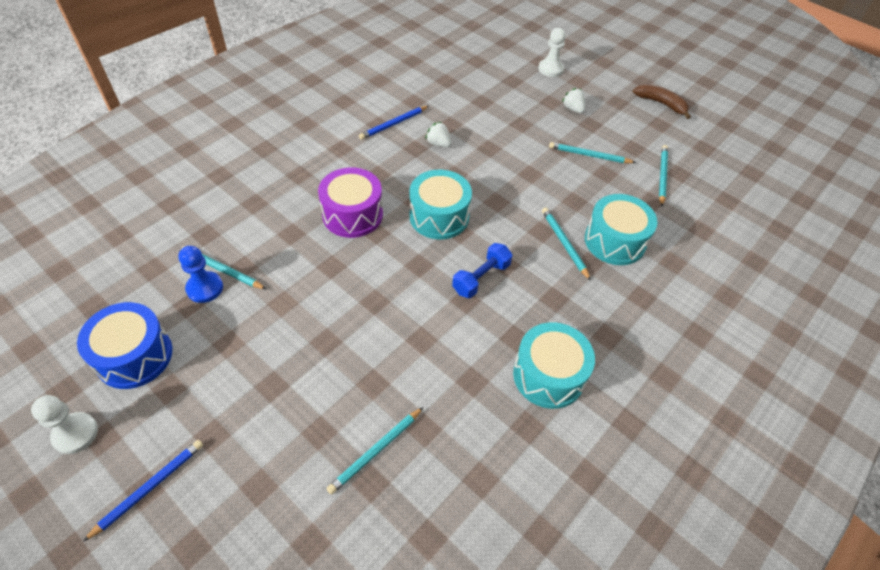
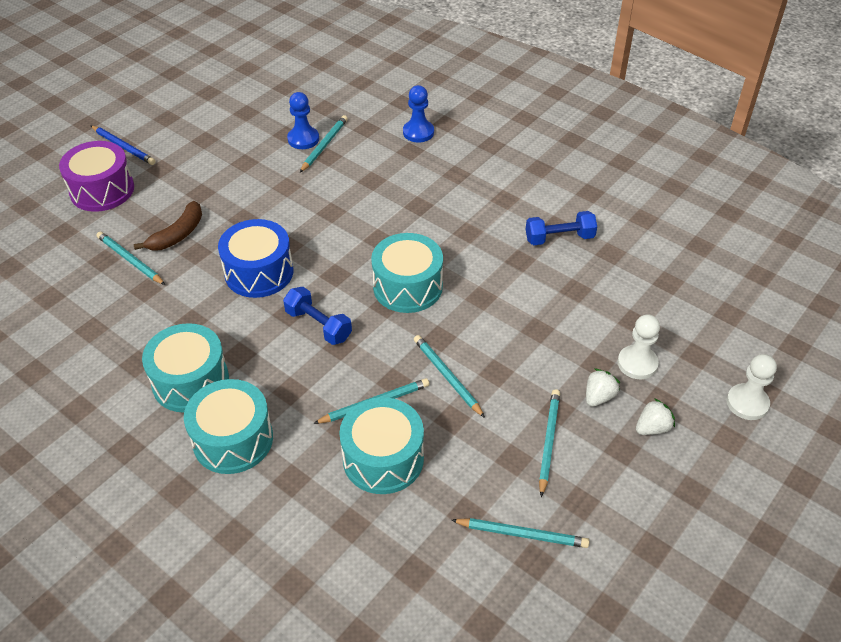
camera: 90 degrees right, 5 degrees down
(75, 434) = (172, 105): white pawn -> white pawn (637, 363)
(134, 356) = (235, 117): blue drum -> blue drum (259, 272)
(227, 195) = (418, 132): none -> blue pawn
(352, 214) = (402, 219): purple drum -> purple drum (102, 190)
(394, 124) = (559, 238): blue pencil -> blue dumbbell
(438, 143) = (533, 280): white strawberry -> white strawberry (599, 397)
(536, 200) = (447, 377): none -> turquoise pencil
(609, 338) = (233, 439): none -> turquoise drum
(661, 104) = (710, 558): brown banana -> brown banana (177, 234)

